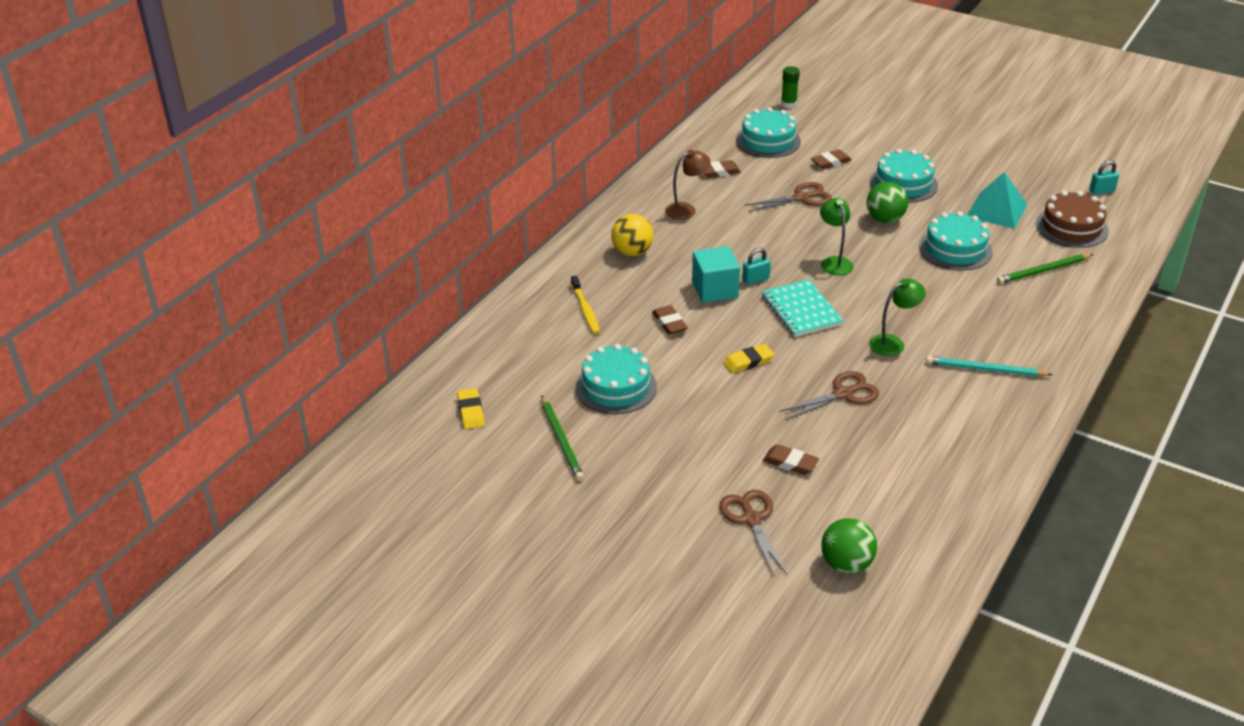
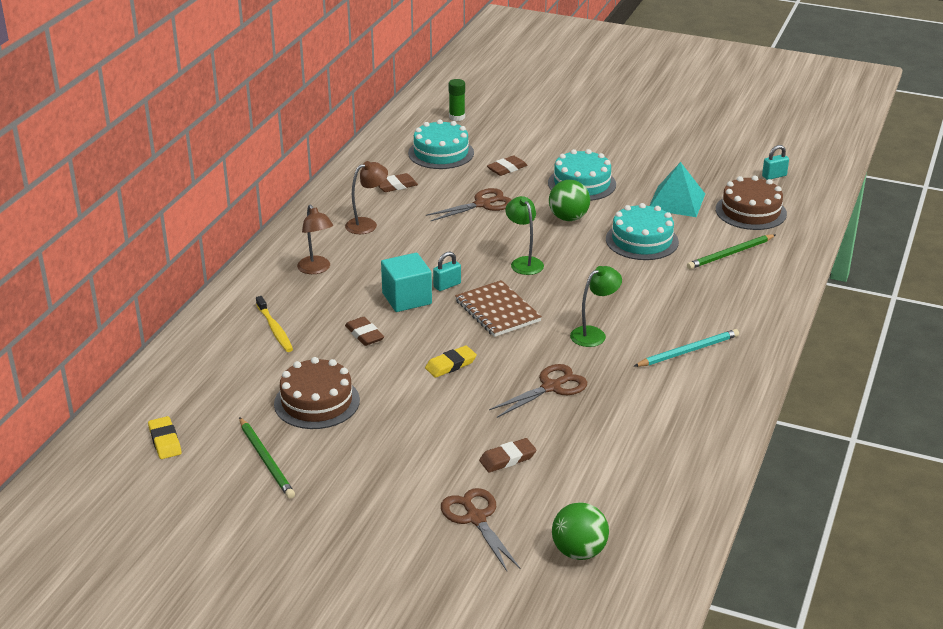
camera: 10 degrees left, 5 degrees down
(616, 387) = (317, 402): turquoise cake -> brown cake
(632, 252) = (316, 269): yellow ball -> brown lamp
(790, 463) = (507, 458): brown eraser -> brown eraser turned 45 degrees counterclockwise
(801, 310) = (497, 311): turquoise notebook -> brown notebook
(985, 370) = (688, 351): turquoise pencil -> turquoise pencil turned 150 degrees clockwise

